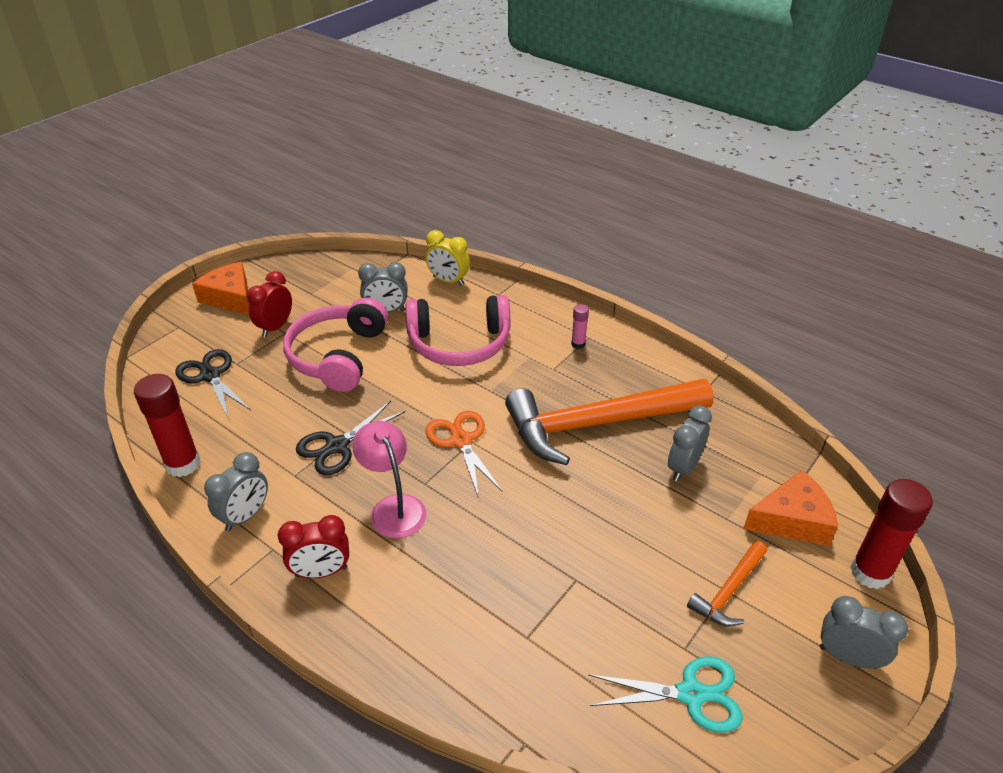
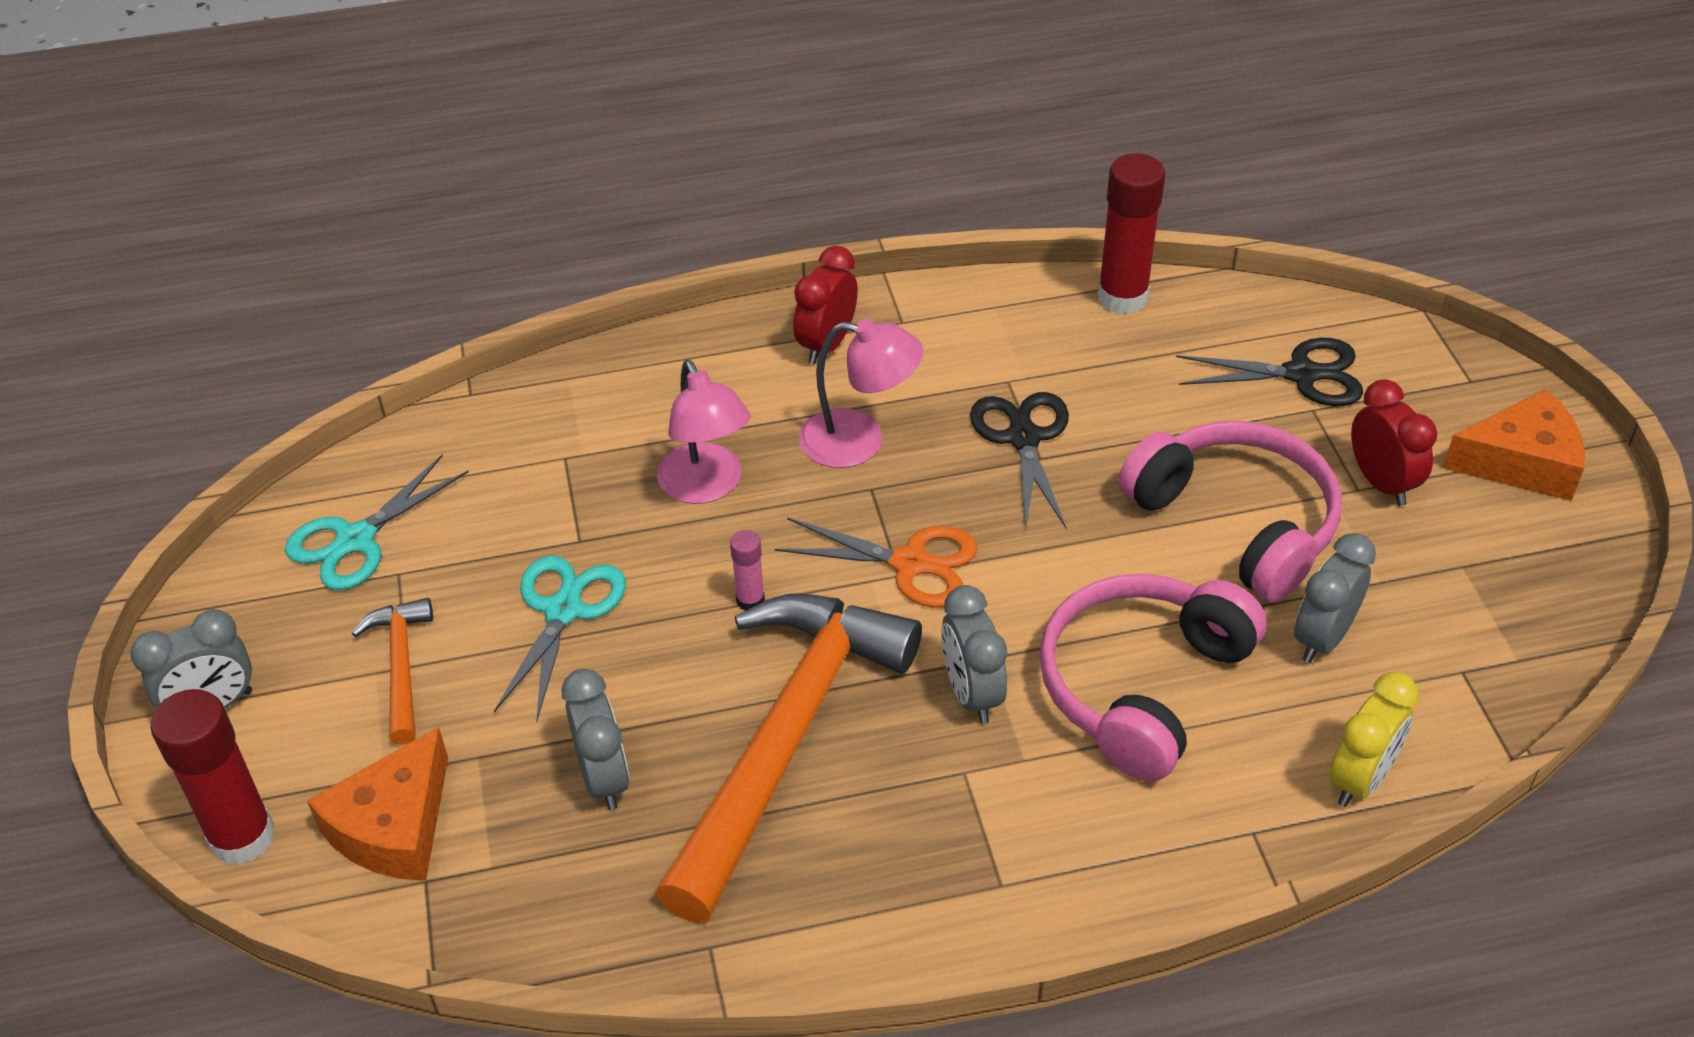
camera: 130 degrees right, 5 degrees up
(245, 516) = (976, 318): grey clock -> grey clock (971, 694)
(448, 281) = (1360, 779): yellow clock -> yellow clock turned 150 degrees clockwise
(485, 550) = (706, 486): none -> pink lamp
(578, 344) = (995, 852): pink glue stick -> pink glue stick (750, 600)
(623, 550) = (564, 610): none -> turquoise scissors

